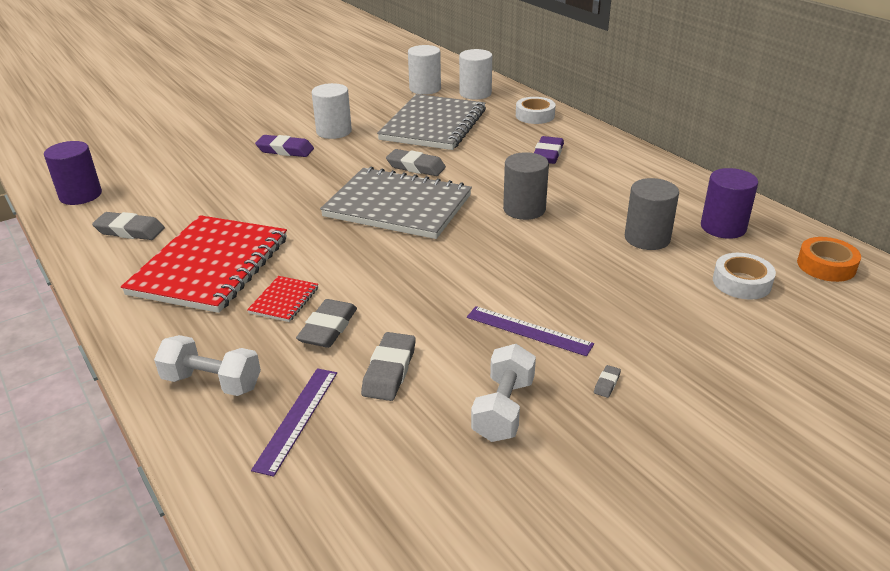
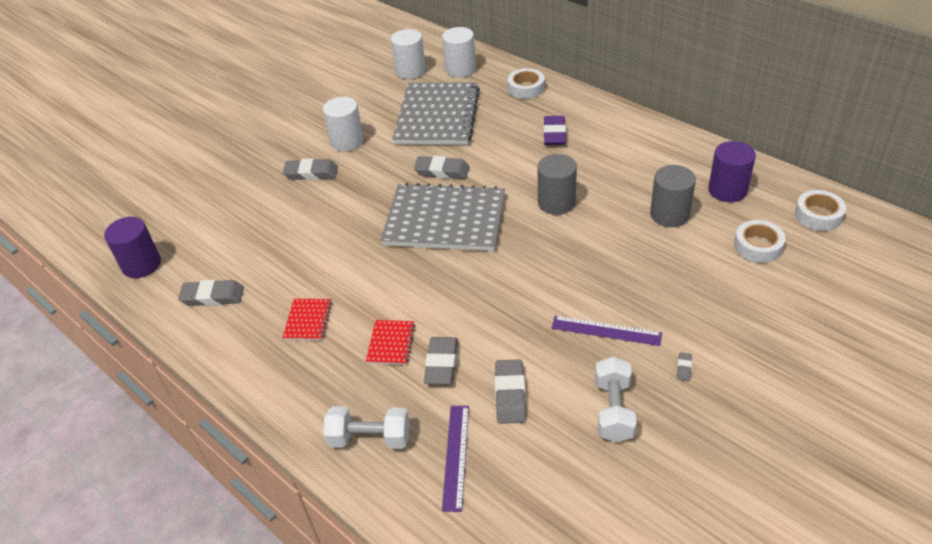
camera: 10 degrees left, 10 degrees up
(210, 266) = (308, 320): red notebook -> red notebook, size x0.42
(285, 150) = (311, 173): purple eraser -> grey eraser
(826, 265) = (818, 215): orange tape -> white tape

